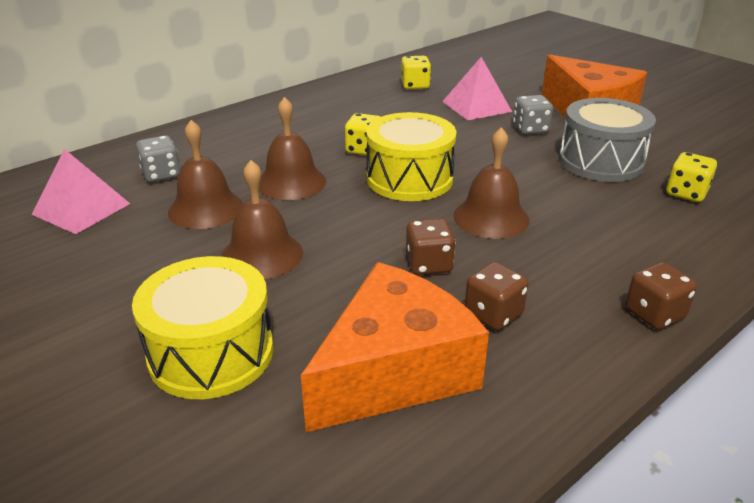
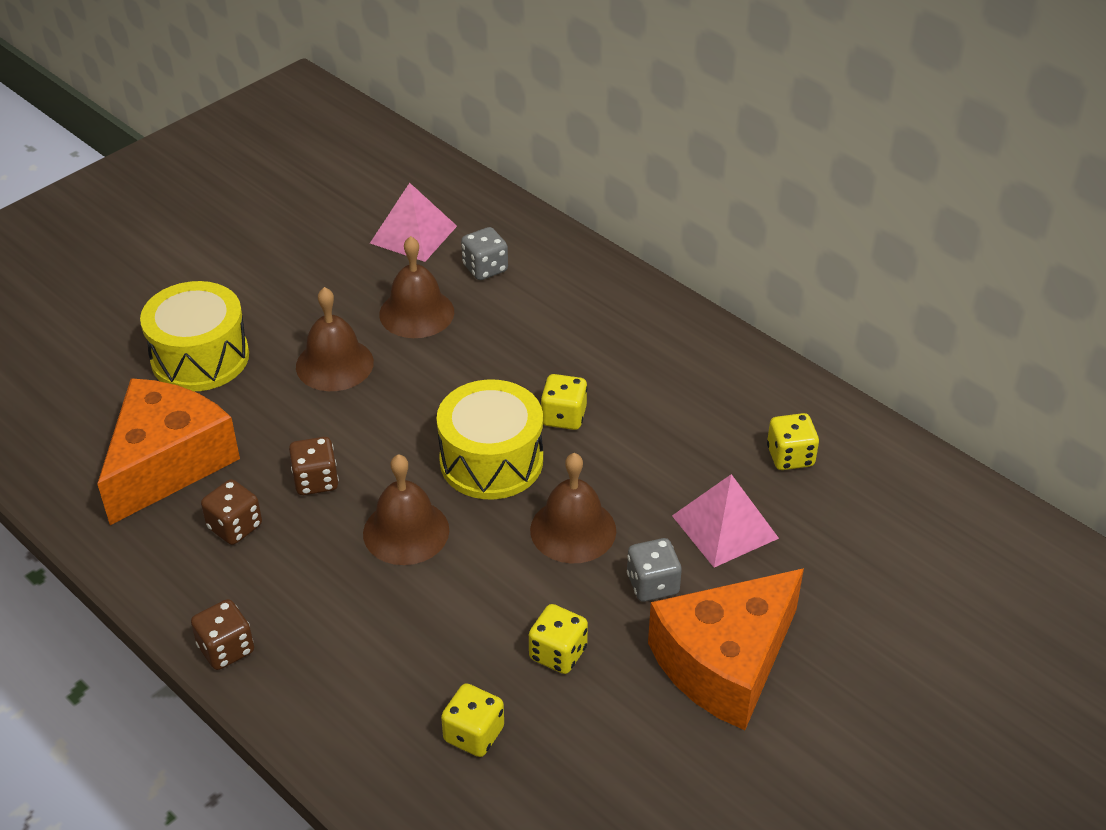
camera: 85 degrees right, 10 degrees up
(291, 182) = (476, 365): brown bell -> brown bell (573, 530)
(394, 371) = (167, 463): orange cheese -> orange cheese turned 105 degrees counterclockwise
(600, 161) = (558, 653): grey drum -> yellow dice

